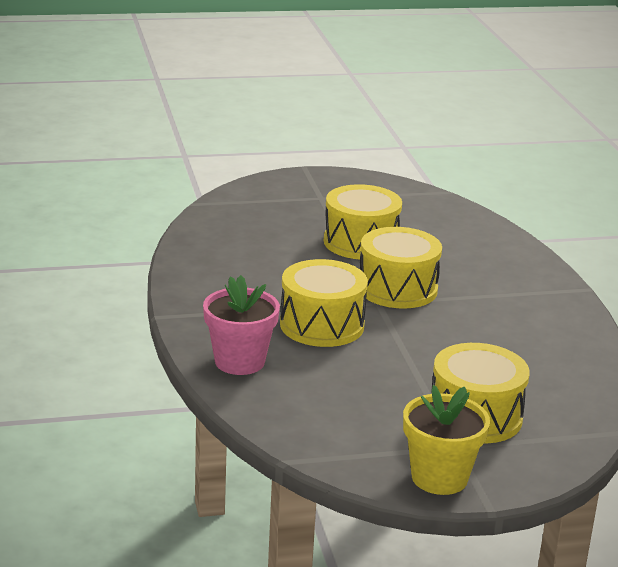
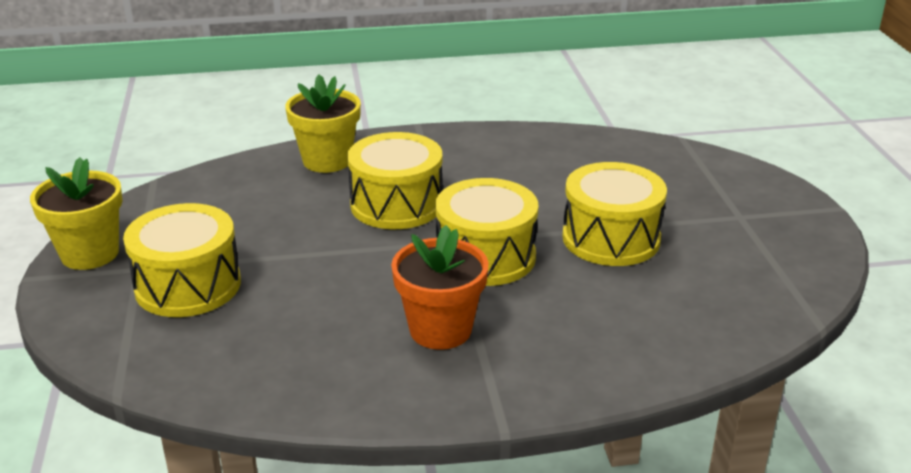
camera: 95 degrees right, 5 degrees up
(239, 361) = (327, 160): pink flower pot -> yellow flower pot
(497, 307) = (440, 330): none -> orange flower pot

